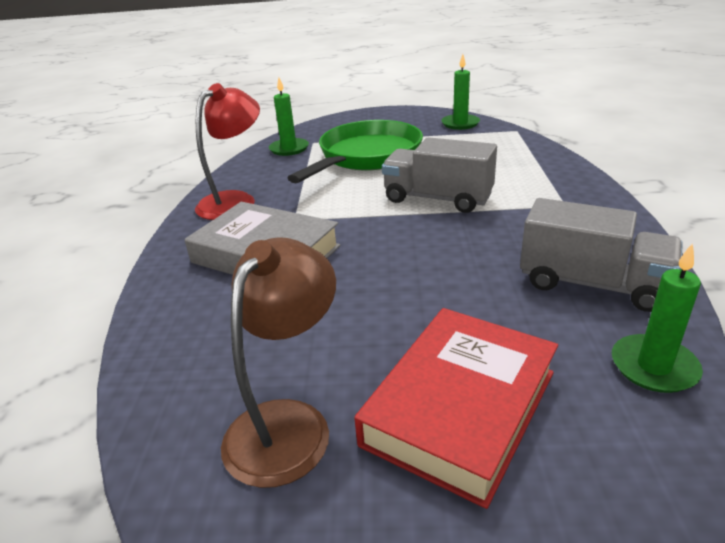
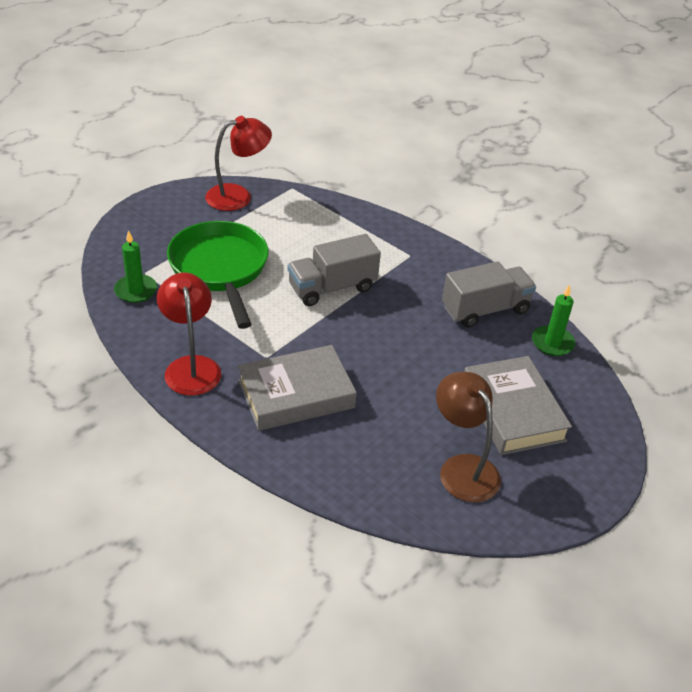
camera: 55 degrees left, 10 degrees up
(460, 124) = (238, 196): green candle -> red lamp
(460, 407) = (513, 411): red book -> grey book

